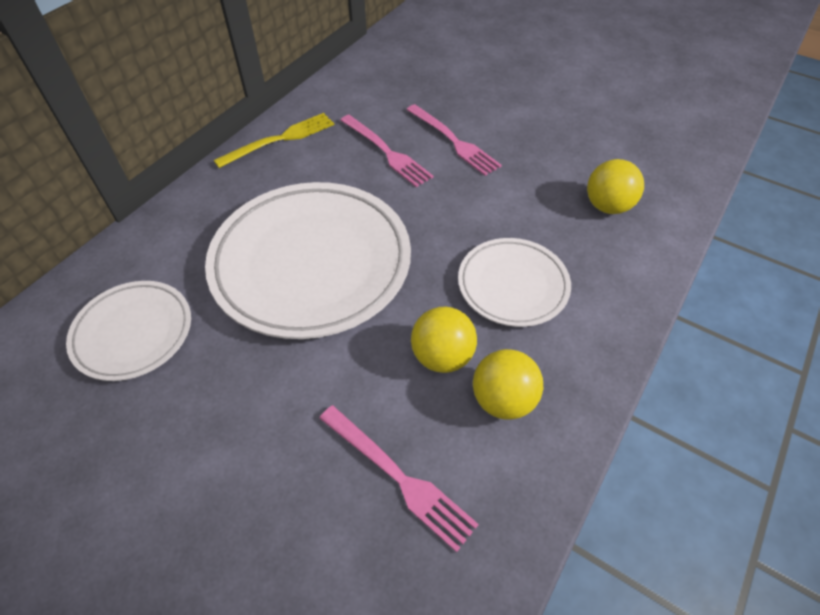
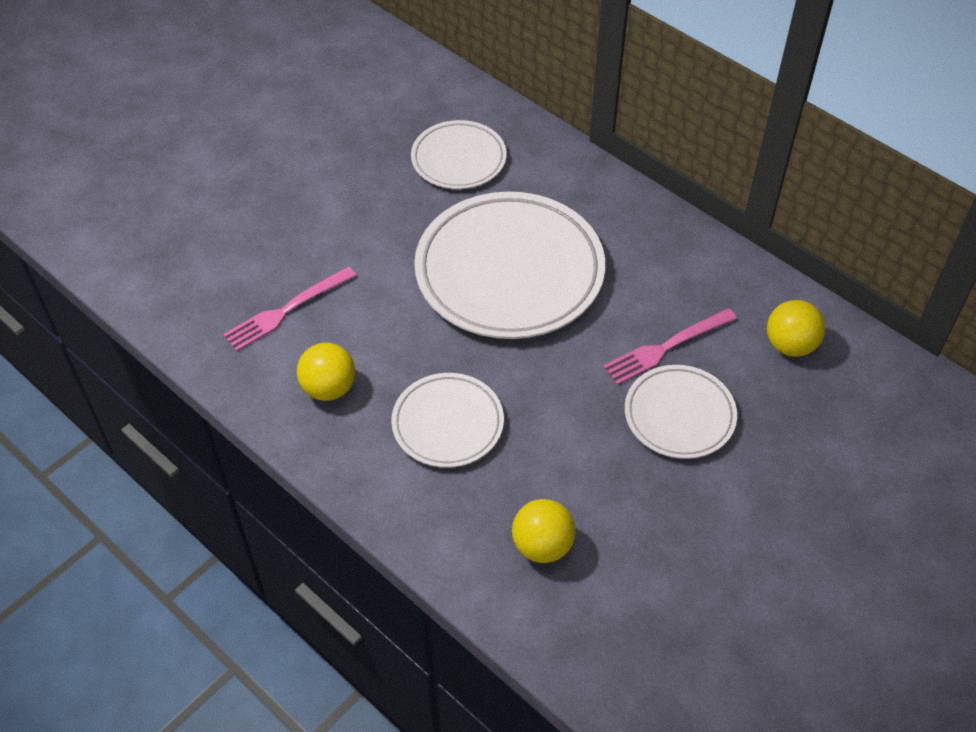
camera: 100 degrees right, 0 degrees up
(280, 139) = (698, 255): yellow fork -> none
(442, 356) = (382, 354): yellow ball -> yellow ball (790, 345)
(453, 141) = (679, 415): pink fork -> white plate

